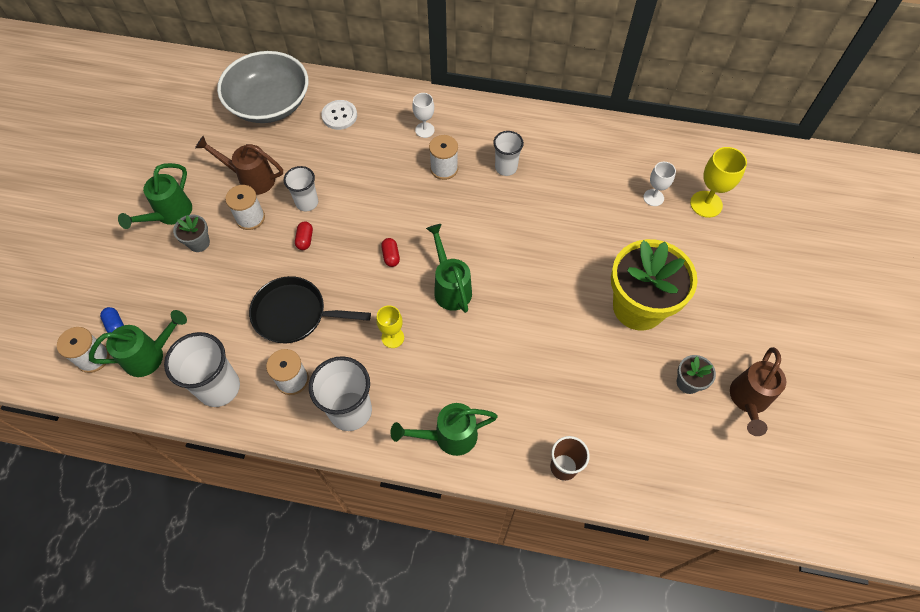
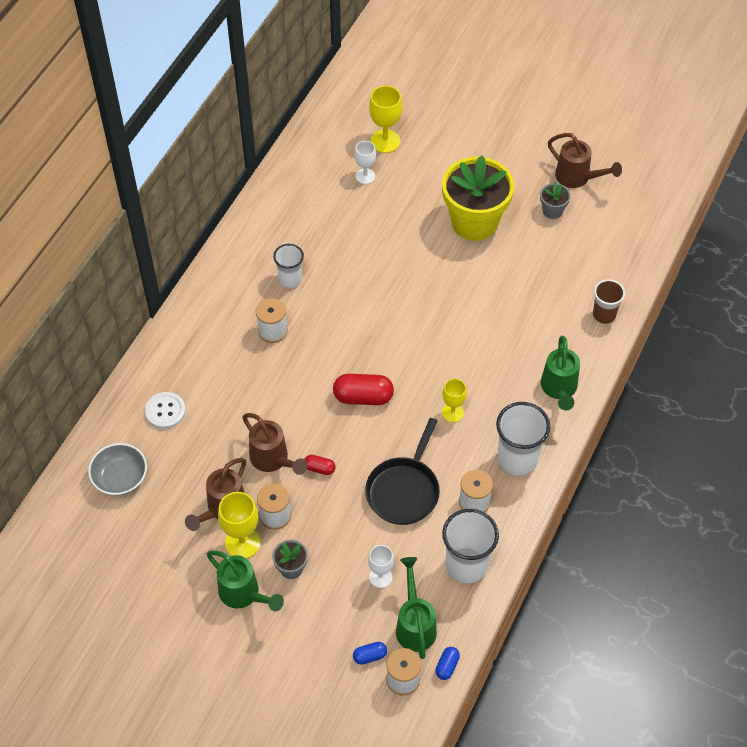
camera: 75 degrees left, 5 degrees down
(108, 393) = (447, 666): none -> blue capsule
(220, 201) = (242, 543): none -> yellow goblet
(269, 104) = (120, 477): grey bowl -> grey bowl, size x0.56
(307, 202) = (273, 460): white cup -> brown watering can
(391, 256) = (363, 397): red capsule -> red capsule, size x1.91
(424, 130) = (216, 337): white goblet -> white goblet (380, 577)
(450, 287) = (412, 356): green watering can -> none

